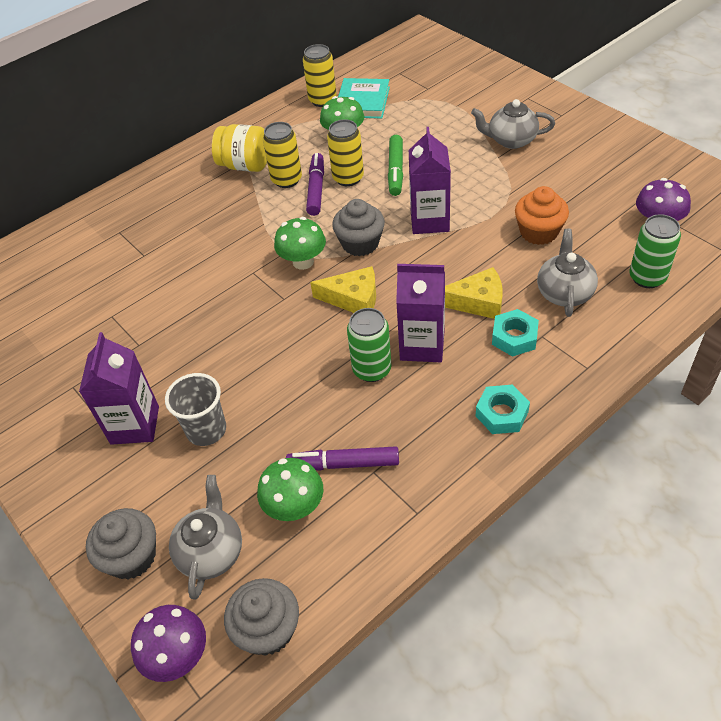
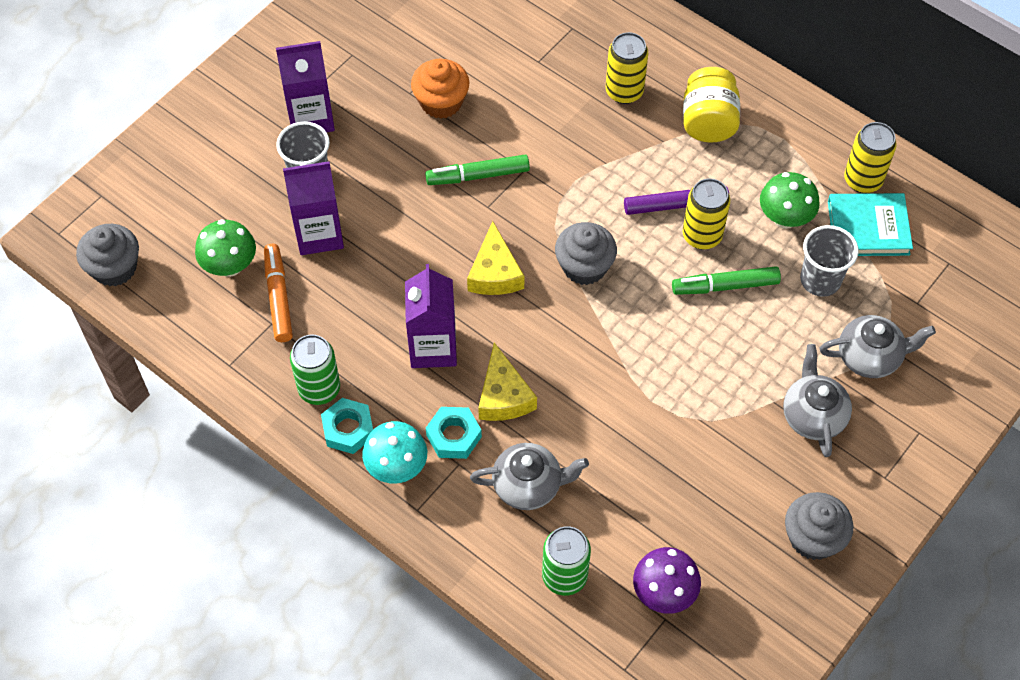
camera: 75 degrees right, 10 degrees up
(132, 556) = (175, 154): grey cupcake -> grey cupcake (813, 537)
(178, 656) = (91, 210): purple mushroom -> none
(211, 552) = (182, 211): grey teapot -> grey teapot (869, 357)
(249, 303) = (478, 176): none -> green marker
(286, 180) = (688, 171): yellow can -> yellow can (624, 91)
(303, 262) = (547, 214): green mushroom -> none
(343, 464) = (278, 297): purple marker -> orange marker
(372, 369) = (396, 305): green can -> green can (319, 389)
(400, 126) = (820, 280): none -> grey cup
(429, 221) = (634, 334): purple carton -> purple carton (319, 234)
(539, 232) = (630, 455): orange cupcake -> orange cupcake (441, 102)
(543, 379) = (396, 467): none -> turquoise mushroom

